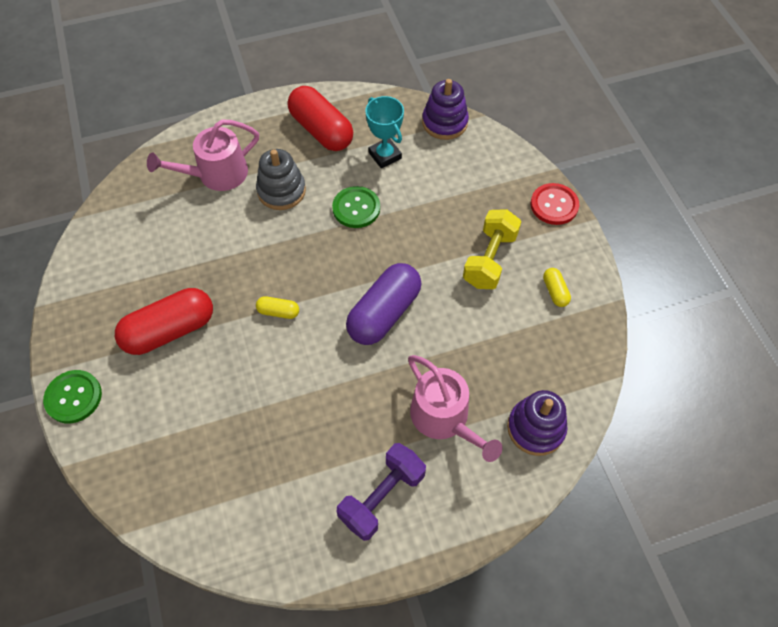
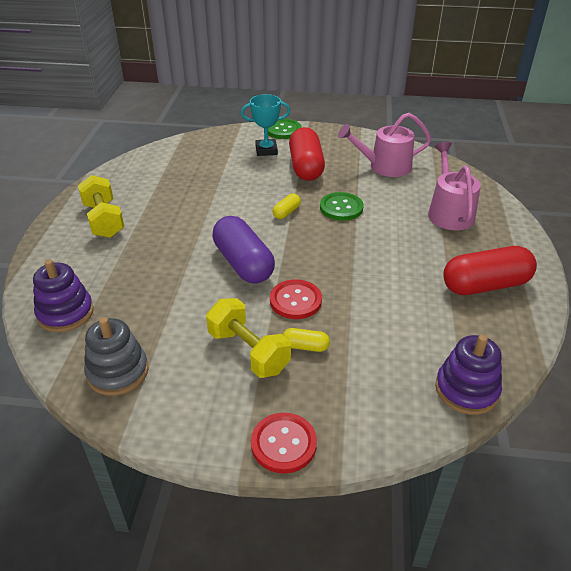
camera: 115 degrees right, 20 degrees down
(281, 191) = (413, 242): grey stacking toy -> grey stacking toy (118, 372)
(356, 208) = (368, 280): green button -> green button (341, 208)
(382, 497) = (104, 220): purple dumbbell -> yellow dumbbell
(385, 155) = (430, 320): turquoise trophy -> turquoise trophy (266, 150)
(412, 251) = (295, 301): none -> red button
(444, 418) = (126, 266): pink watering can -> pink watering can (385, 166)
(555, 291) = (174, 388): yellow capsule -> yellow capsule (305, 346)

